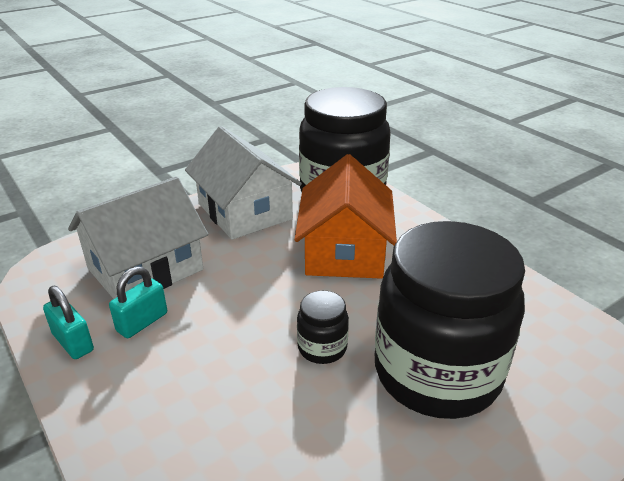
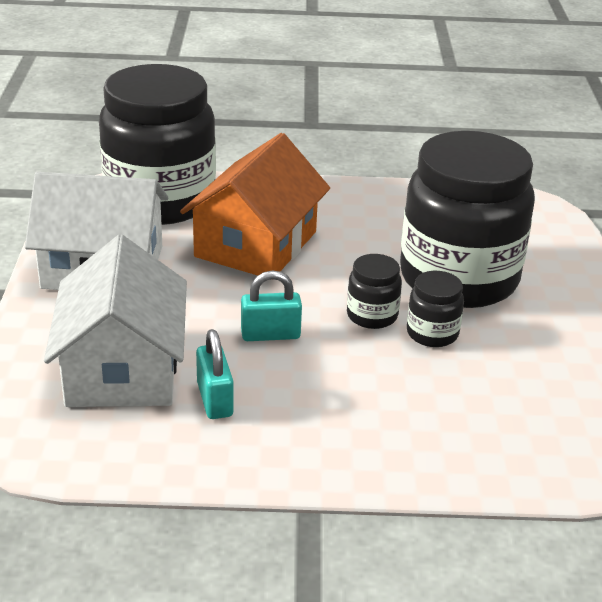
camera: 55 degrees left, 0 degrees up
(73, 342) = (192, 454): turquoise padlock -> turquoise padlock (270, 334)
(336, 395) = (432, 333): none -> black jar
(344, 251) = (256, 244): orange house -> orange house turned 75 degrees clockwise

